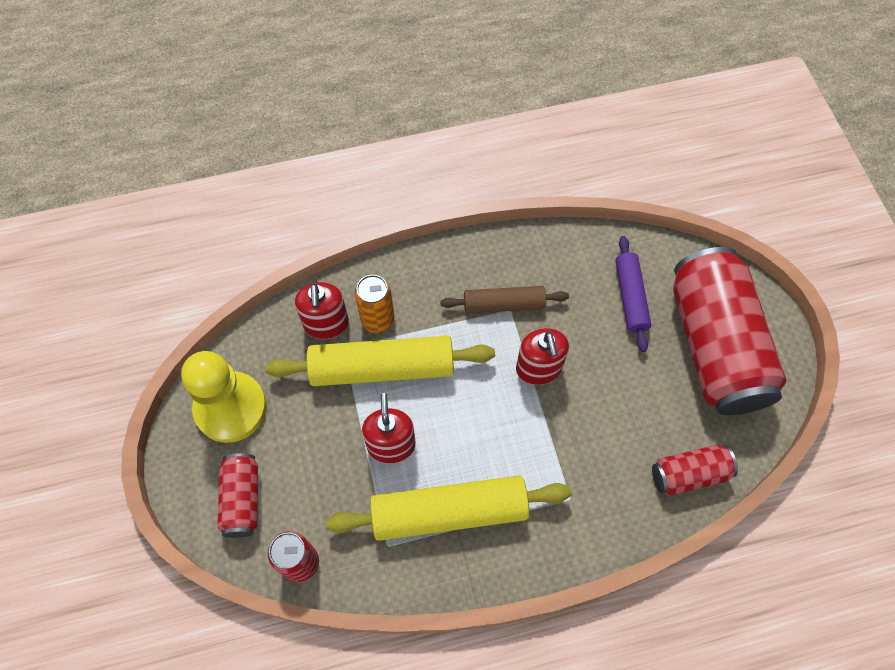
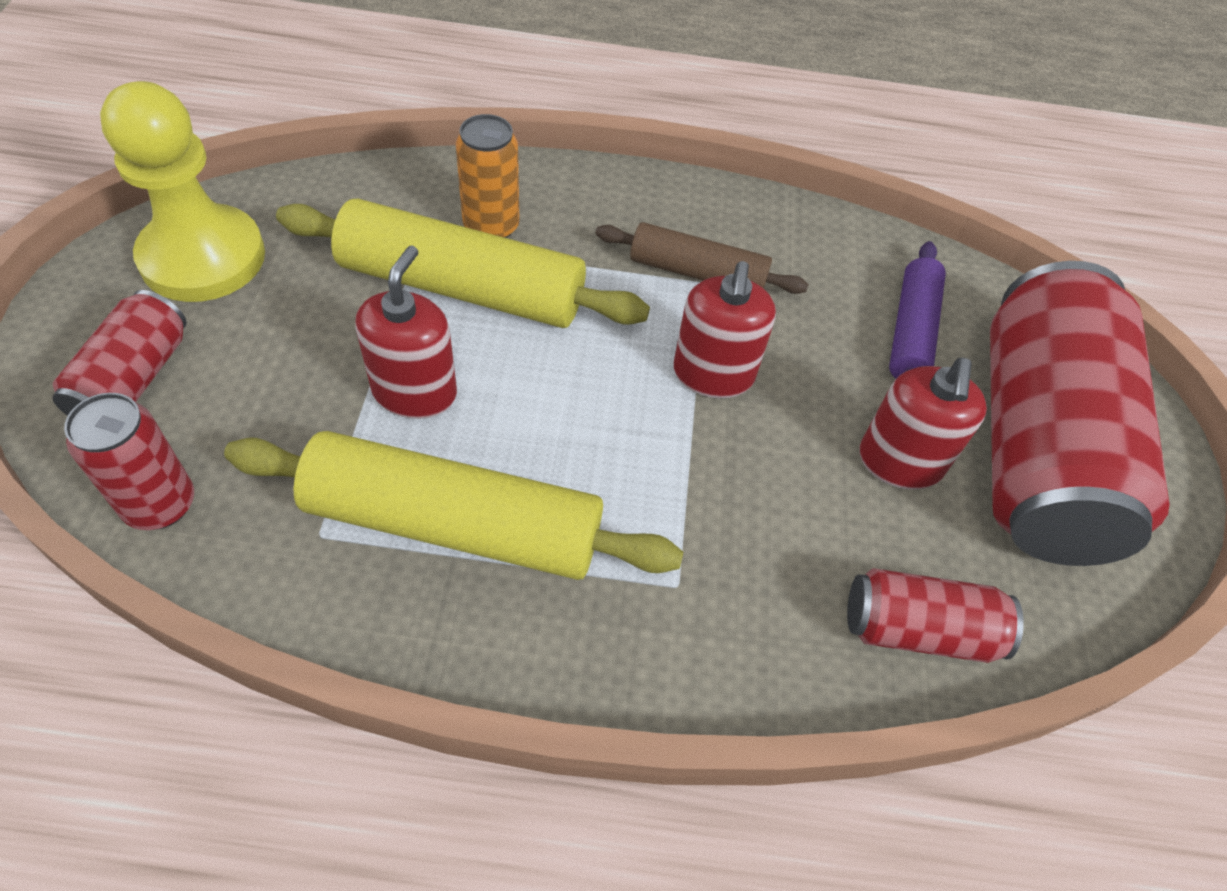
camera: 15 degrees right, 10 degrees down
(326, 324) = (412, 206): red soap dispenser -> red soap dispenser (900, 462)

